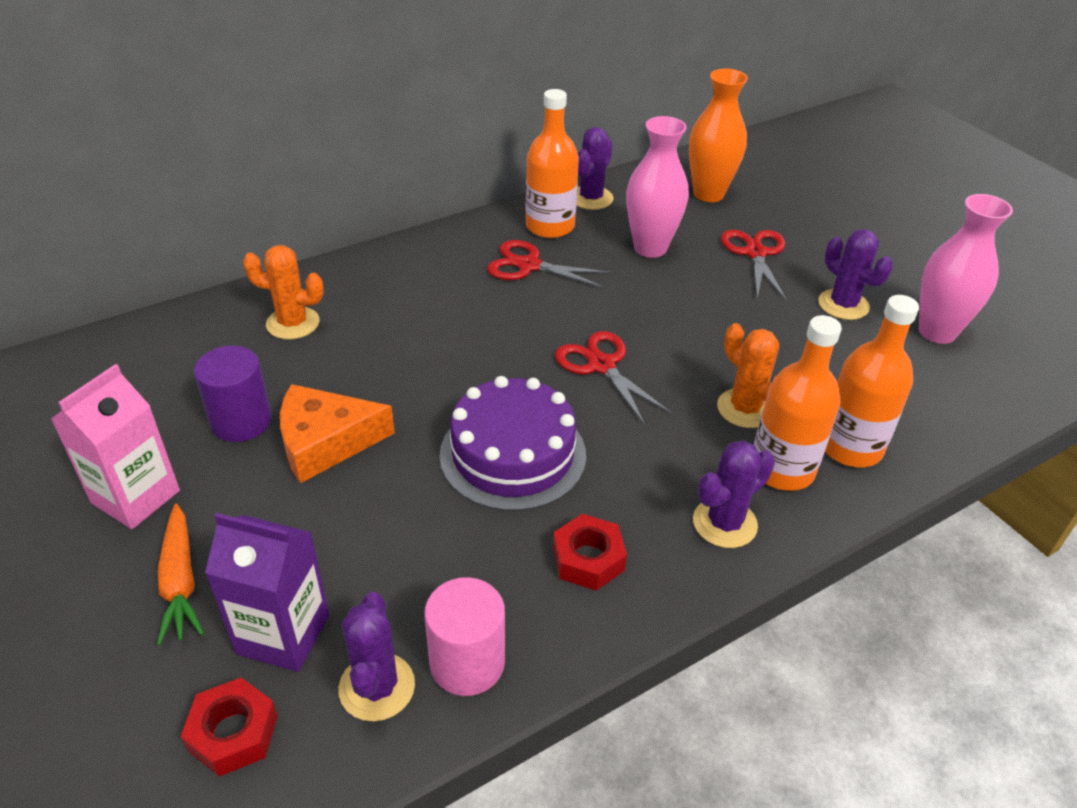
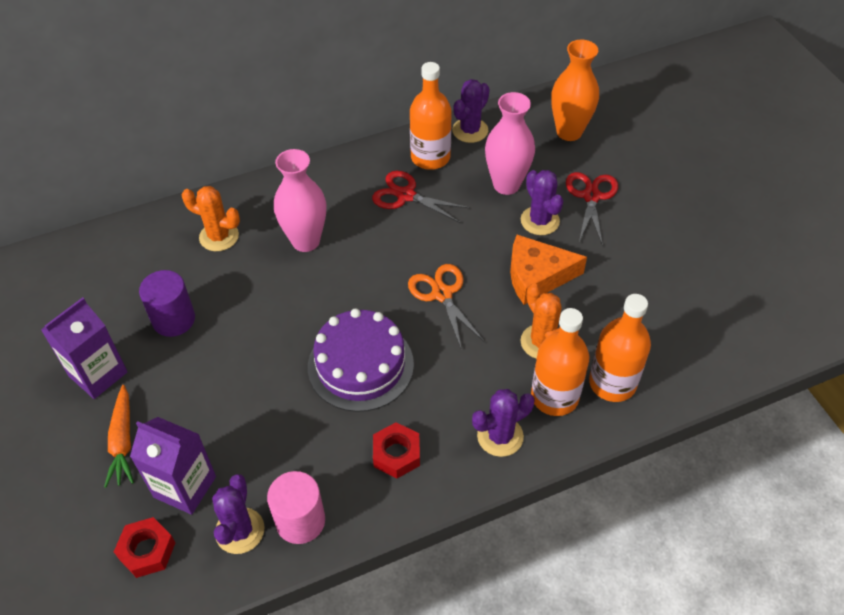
camera: 10 degrees right, 10 degrees up
(136, 497) = (98, 374): pink carton -> purple carton
(325, 442) = (230, 342): orange cheese -> orange cheese (537, 276)
(601, 365) = (442, 294): red scissors -> orange scissors
(843, 305) = (648, 253): purple cactus -> purple cactus (540, 221)
(937, 332) = (716, 285): pink vase -> pink vase (305, 241)

